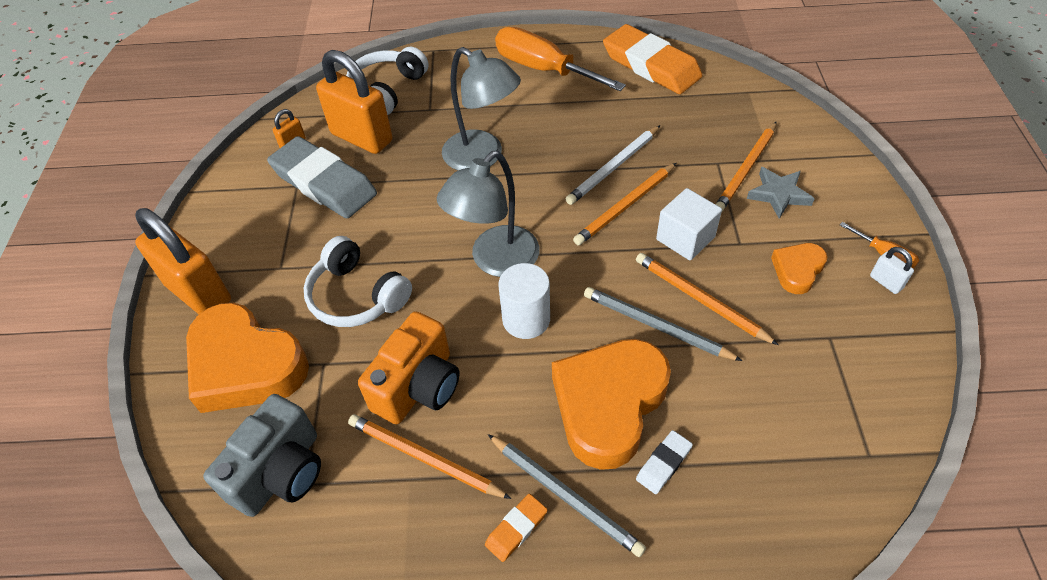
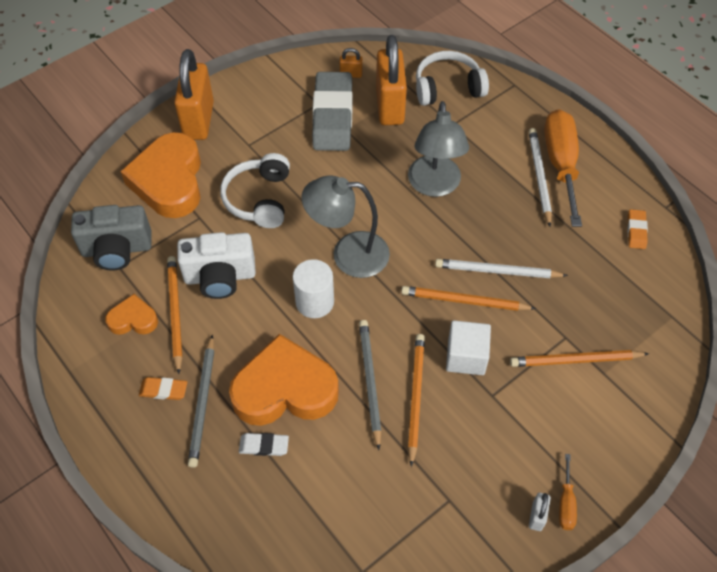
camera: 50 degrees right, 5 degrees up
(418, 386) = (220, 277): orange camera -> white camera
(543, 88) = (539, 177): none -> white pencil
(651, 65) = (636, 231): orange eraser -> orange eraser, size x0.43
(779, 194) = (567, 397): grey star -> none
(797, 270) = (497, 447): orange heart -> orange heart (133, 319)

